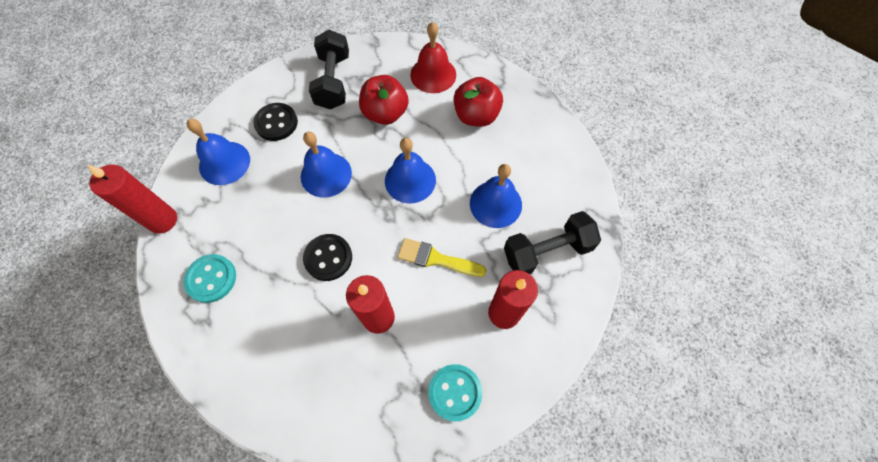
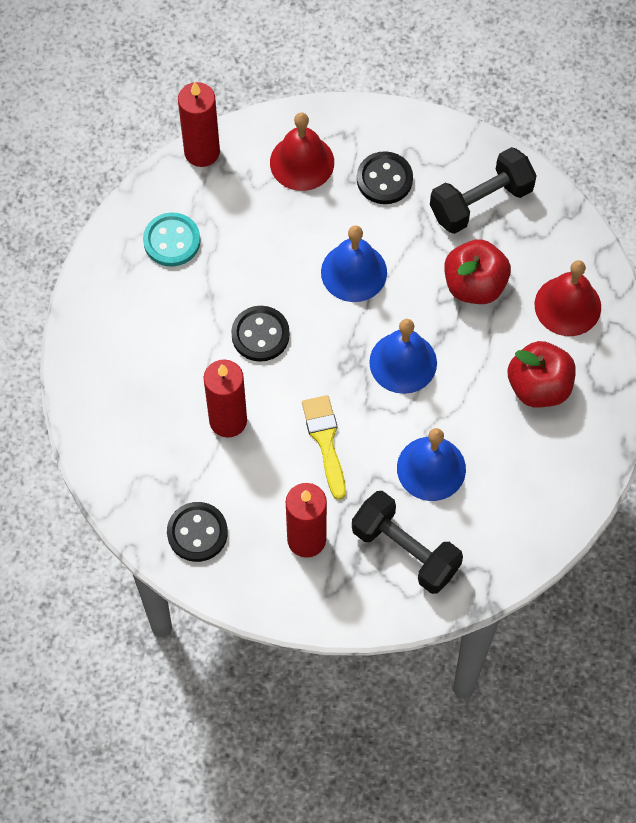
camera: 60 degrees right, 0 degrees up
(224, 163) = (302, 162): blue bell -> red bell
(455, 392) = (197, 533): turquoise button -> black button

